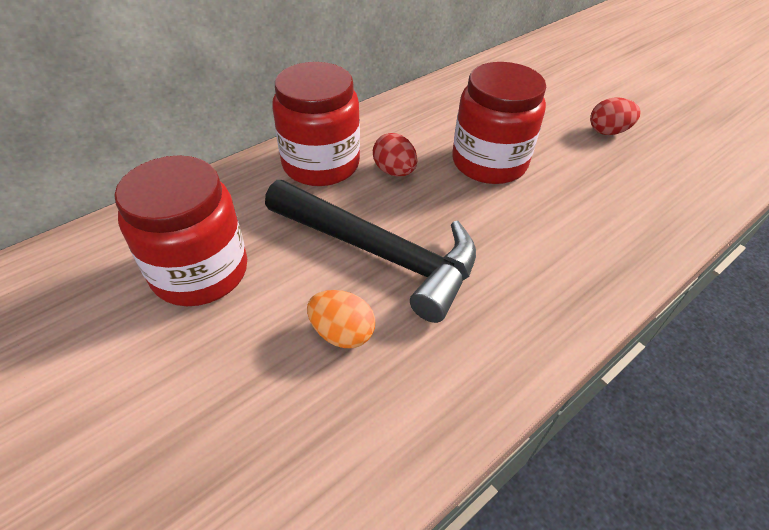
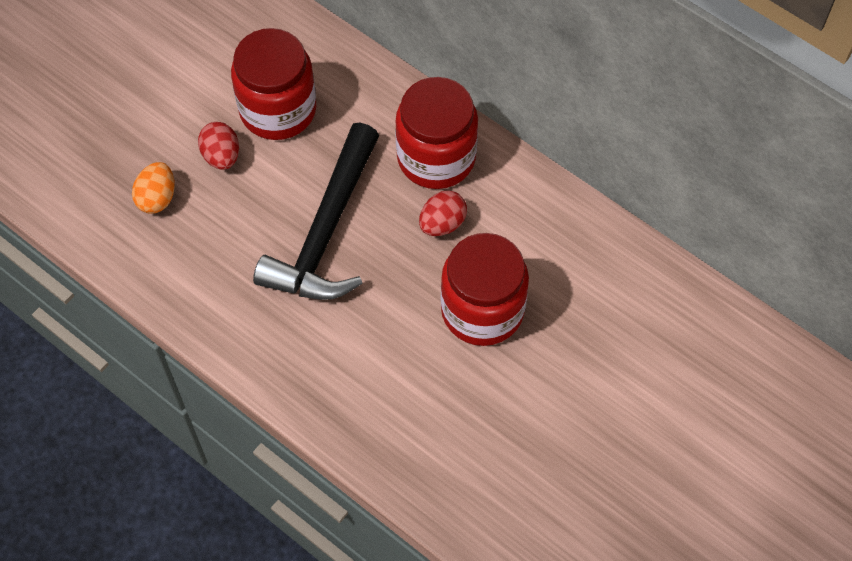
camera: 80 degrees right, 15 degrees up
(342, 333) = (238, 222): orange egg -> orange egg (157, 198)
(608, 131) = (581, 437): red egg -> red egg (221, 156)

